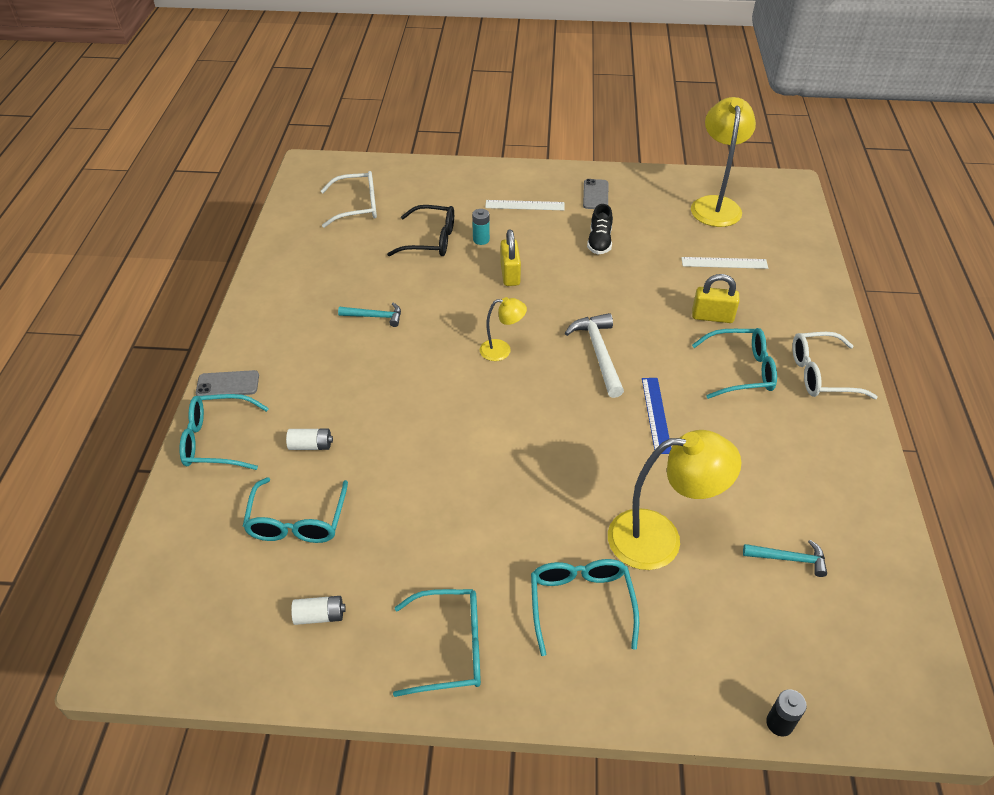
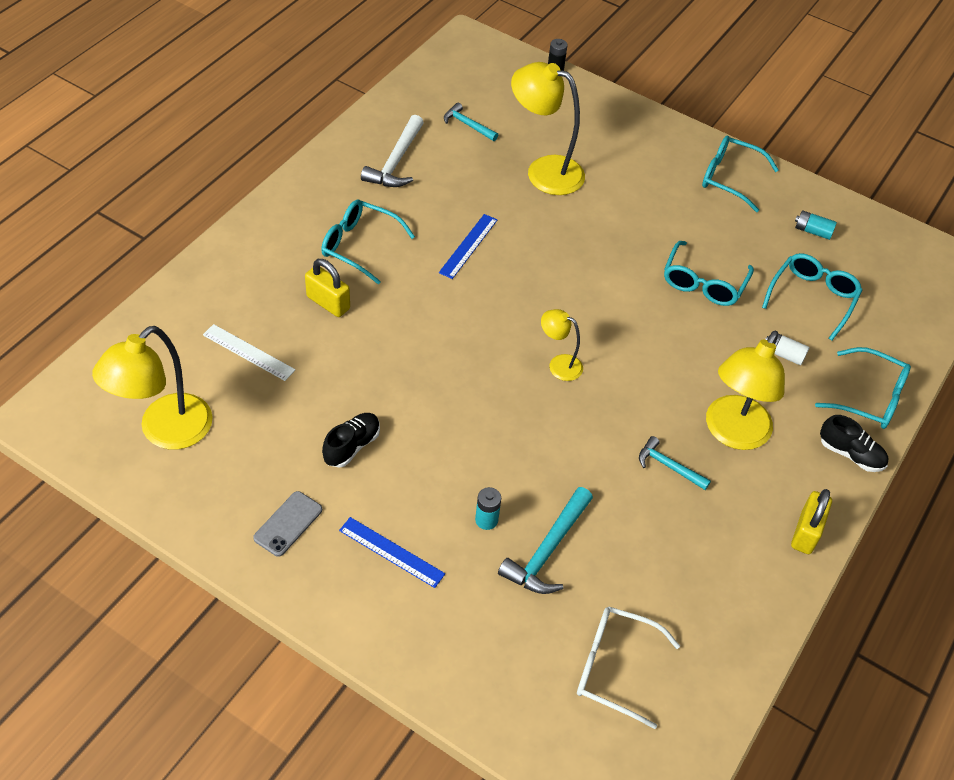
camera: 155 degrees left, 5 degrees up
(228, 384) = (850, 454): grey phone -> black shoe
(319, 616) = (812, 231): white battery -> turquoise battery
(334, 359) = (732, 433): none -> yellow lamp
(431, 240) = (547, 550): black glasses -> turquoise hammer
(510, 274) = (488, 451): yellow padlock -> yellow padlock (806, 532)
(525, 205) = (391, 552): white ruler -> blue ruler
(581, 603) = (628, 163): turquoise glasses -> turquoise glasses (703, 283)
(598, 353) = (470, 318): white hammer -> white hammer (396, 161)
(820, 374) = (297, 212): white glasses -> none

